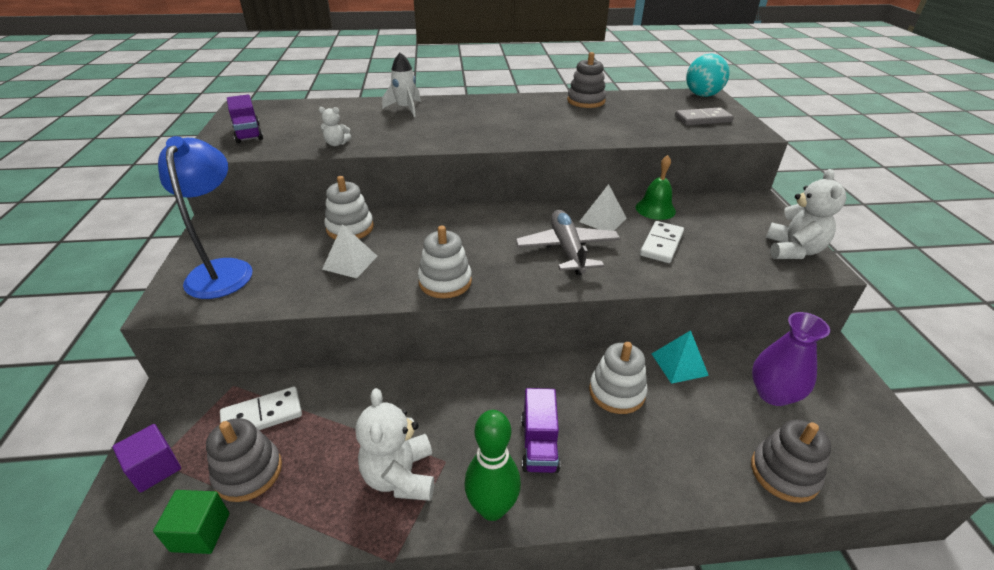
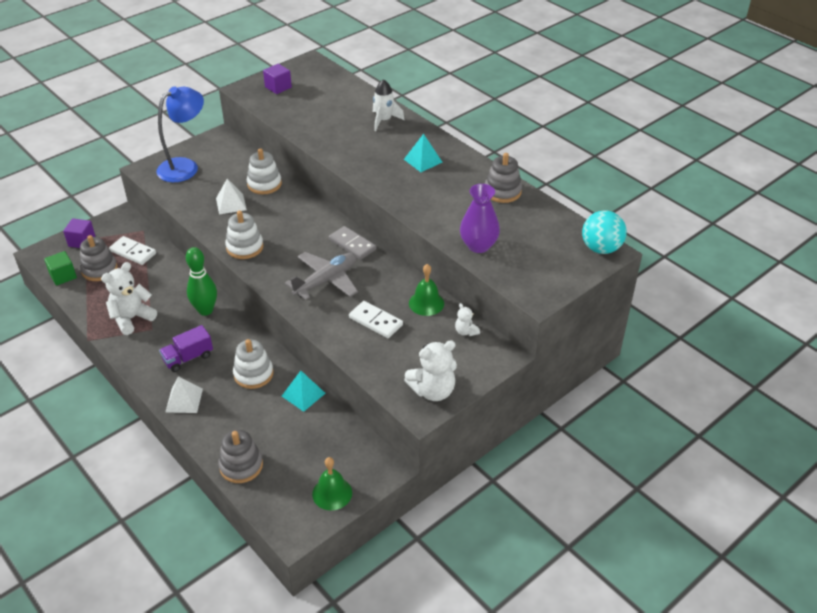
camera: 55 degrees right, 5 degrees up
(248, 133) = (278, 87): purple truck -> purple cube
(336, 144) = (299, 124): white teddy bear -> white teddy bear (466, 331)
(492, 508) = (136, 358): green bowling pin -> green bowling pin (205, 310)
(496, 113) = (423, 160): none -> turquoise pyramid
(603, 220) = (382, 283): white pyramid -> white pyramid (184, 400)
(661, 244) = (375, 321): white domino -> white domino turned 45 degrees clockwise
(703, 119) = (536, 264): grey domino -> grey domino (352, 245)
(773, 393) = (310, 447): purple vase -> purple vase (478, 245)
(858, 406) = (332, 493): none -> green bell

